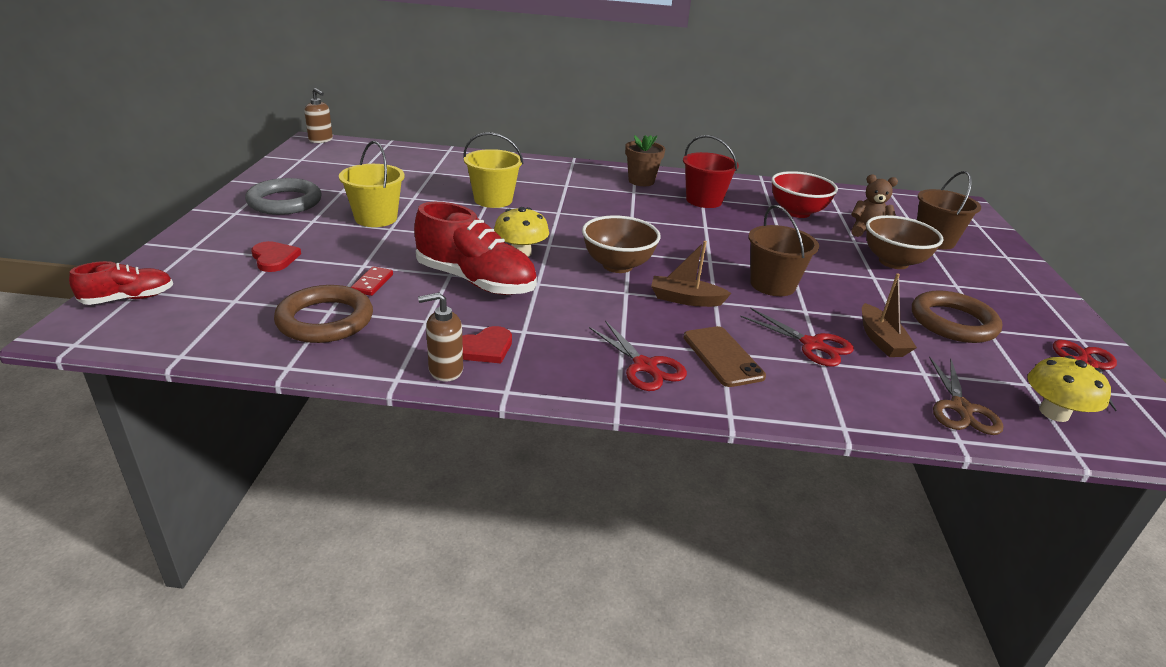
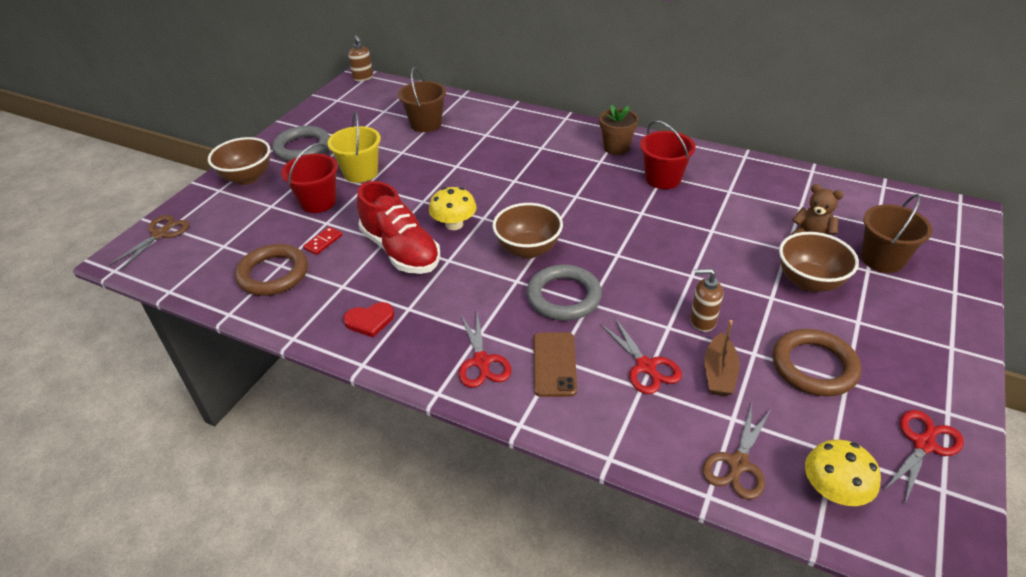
camera: 25 degrees right, 10 degrees up
(128, 298) = (160, 234): red shoe -> brown scissors
(226, 233) = (247, 177): none -> brown bowl
(274, 258) = (268, 207): red heart -> none
(339, 248) = (318, 202): none -> red bucket
(445, 370) = (330, 336): brown soap dispenser -> brown soap dispenser (702, 321)
(493, 200) = (466, 160): yellow bucket -> none
(685, 299) = (563, 297): brown boat -> grey ring
(772, 285) = (658, 292): brown bucket -> brown bucket (426, 124)
(797, 212) = (751, 204): red bowl -> none

